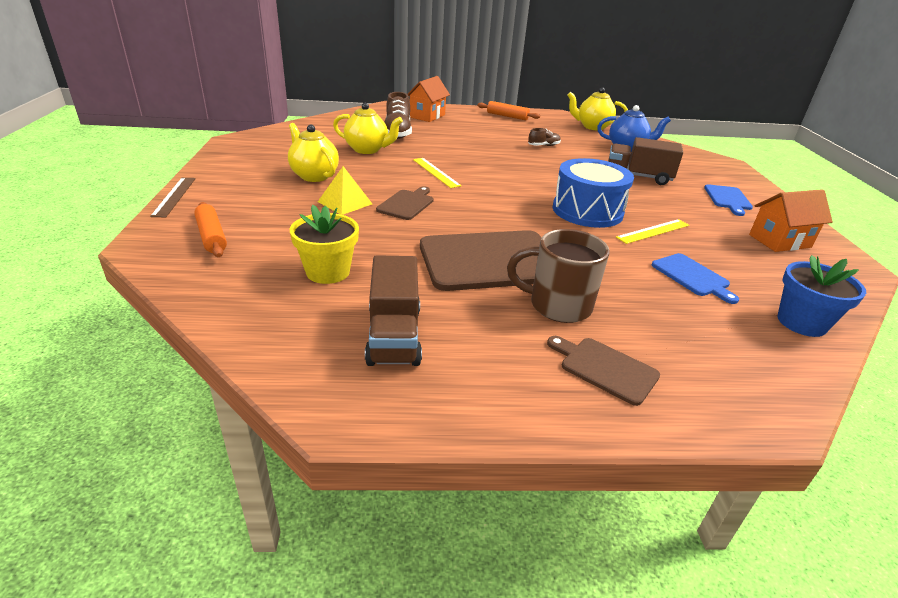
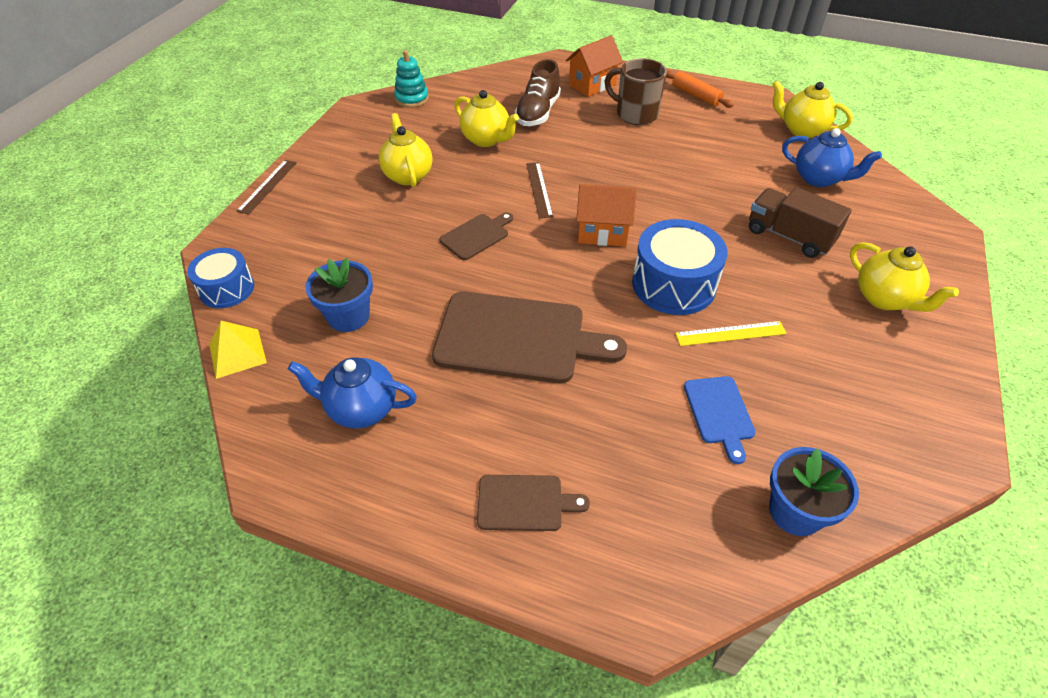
camera: 25 degrees right, 15 degrees up
(176, 273) = (227, 289): none -> blue drum
(212, 236) = (274, 248): orange rolling pin -> none
(281, 133) = (412, 99): none -> turquoise stacking toy
(328, 272) = (348, 316): yellow flower pot -> blue flower pot
(345, 202) = (416, 222): yellow pyramid -> yellow pyramid (237, 353)
(394, 335) = (361, 409): brown truck -> blue teapot
(436, 172) = (539, 189): yellow ruler -> brown ruler
(543, 146) = (704, 160): brown shoe -> none
(558, 306) = (536, 414): brown mug -> brown mug (635, 114)
(605, 368) = (525, 503): brown cutting board -> brown cutting board turned 120 degrees clockwise
(728, 199) = (884, 299): blue cutting board -> yellow teapot
(779, 241) = (890, 386): orange house -> orange house (602, 232)

